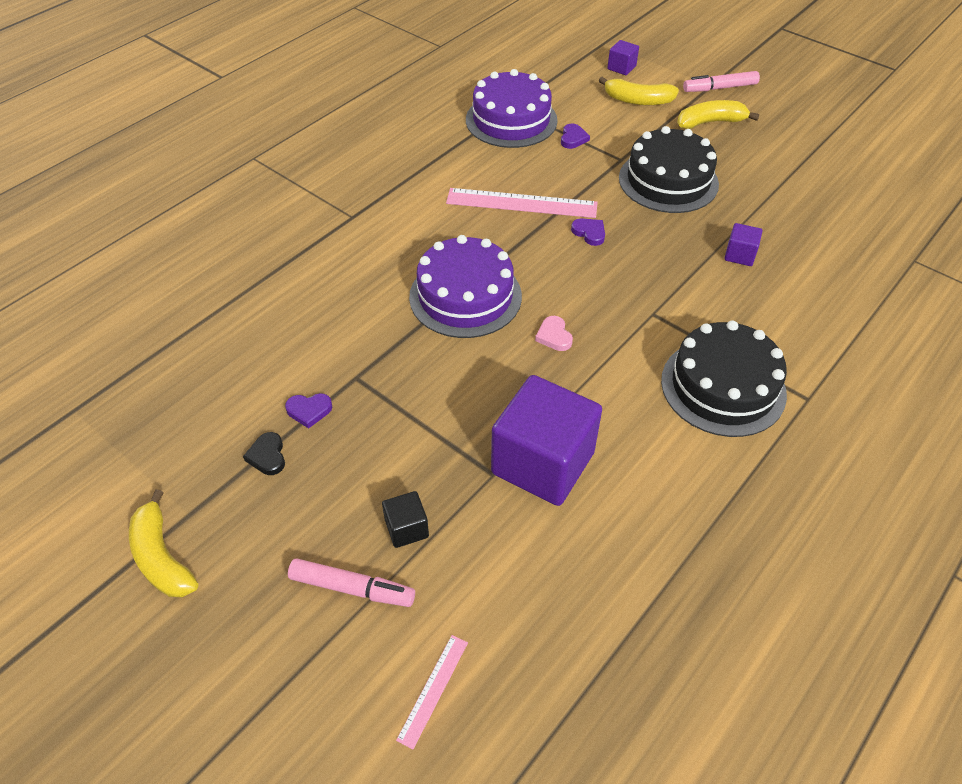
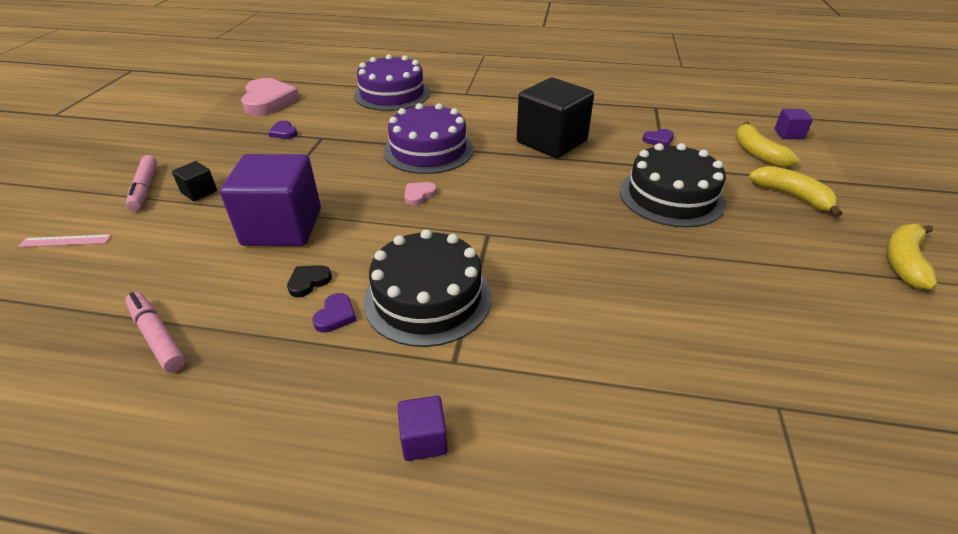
camera: 60 degrees right, 10 degrees down
(162, 557) = (155, 129): yellow banana -> yellow banana (903, 262)
(189, 405) = (268, 101): none -> pink heart
(267, 456) = (240, 132): black heart -> black heart (308, 282)
(511, 120) = (641, 111): purple cake -> purple cake (392, 94)
(521, 203) = (551, 142): pink ruler -> black cube
(589, 233) = (553, 178): purple heart -> purple heart (336, 315)
(720, 88) = (855, 188): pink marker -> pink marker (157, 337)
(739, 255) = (619, 263): purple cube -> purple cube (424, 439)

